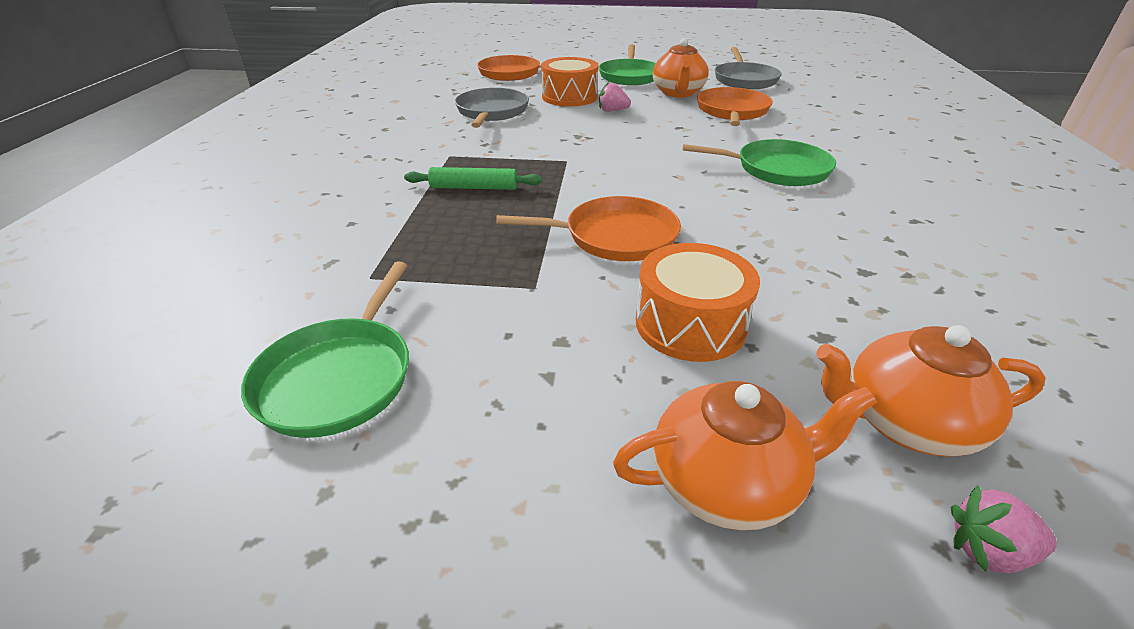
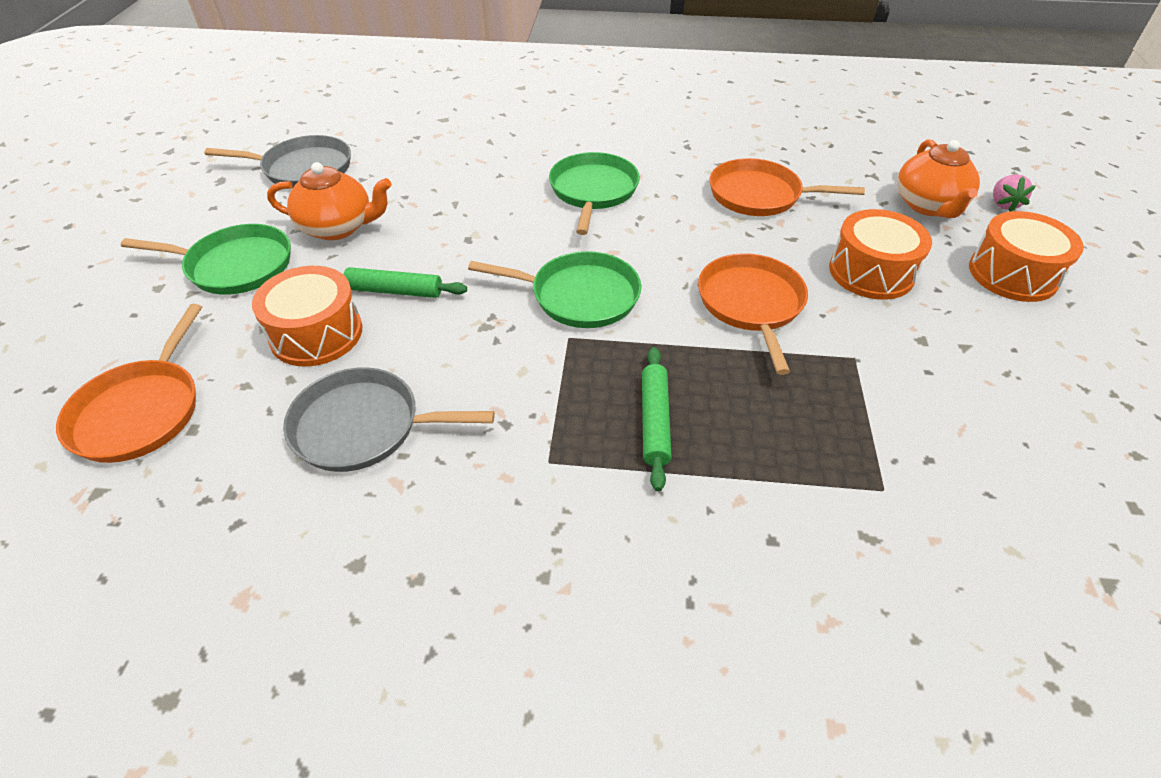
camera: 90 degrees left, 10 degrees up
(339, 377) = (1034, 476): green pan -> green pan (579, 296)
(612, 111) = (394, 291): pink strawberry -> green rolling pin
(727, 483) = (1012, 274): orange teapot -> orange drum
(732, 111) = (423, 194): orange pan -> orange pan (759, 195)

